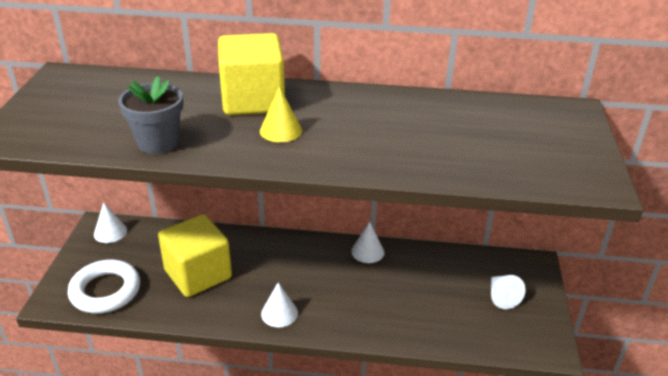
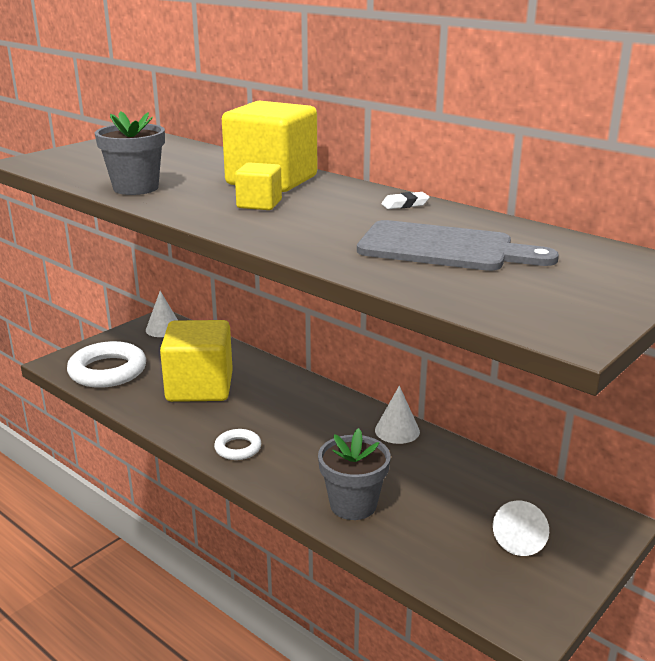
camera: 35 degrees right, 10 degrees down
(279, 313) = (238, 448): white cone -> white ring
(281, 130) = (259, 204): yellow cone -> yellow cube
(377, 99) = (405, 204): none -> white eraser
(394, 320) = (353, 505): none -> grey flower pot
(454, 136) = (444, 248): none -> grey cutting board

